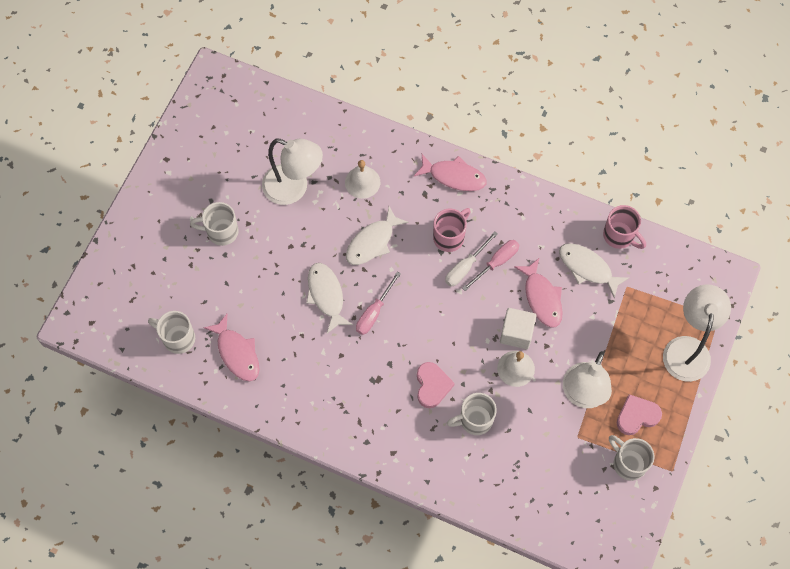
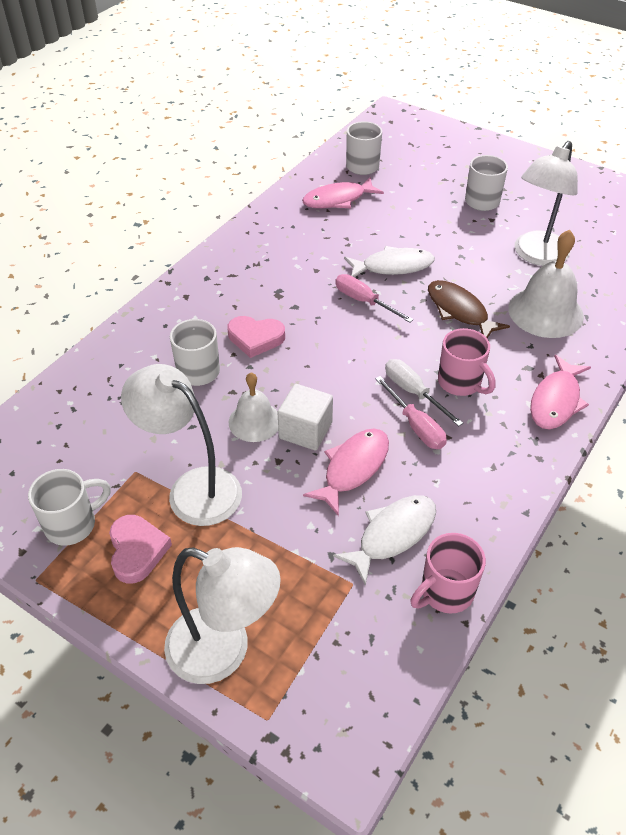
camera: 100 degrees right, 20 degrees down
(362, 182) = (545, 312): white bell -> white bell, size x1.60
(372, 242) = (459, 311): white fish -> brown fish
(542, 298) = (353, 468): pink fish -> pink fish turned 135 degrees clockwise

